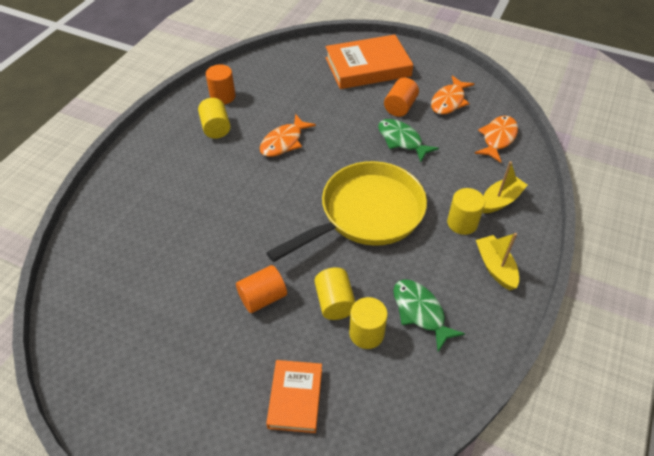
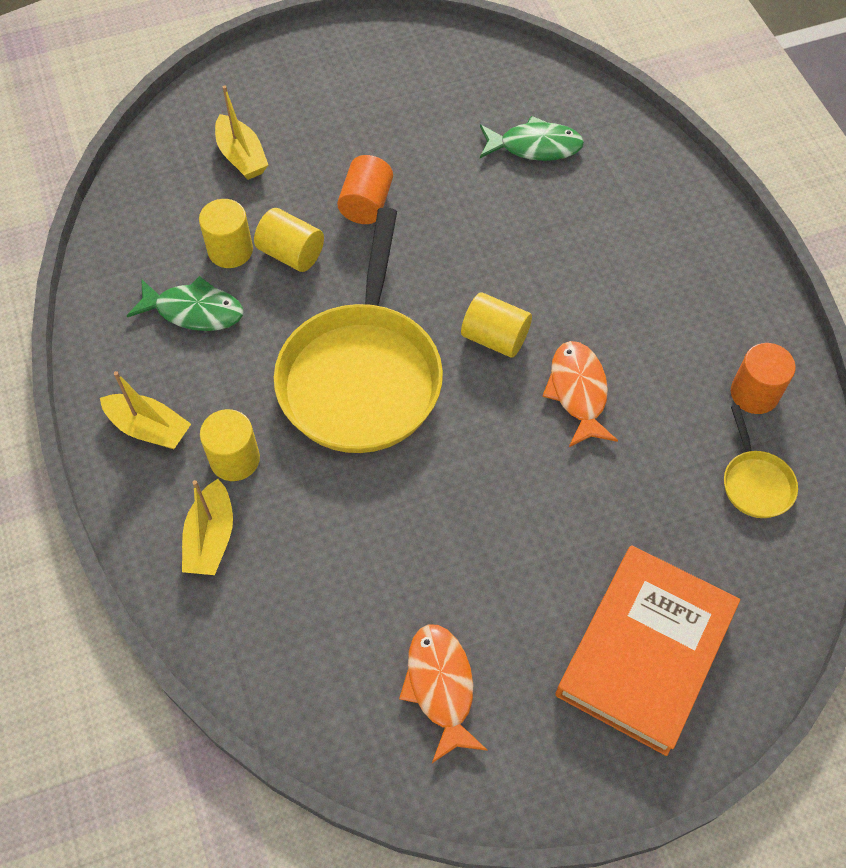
camera: 135 degrees right, 10 degrees up
(216, 128) = (686, 339): yellow cylinder -> yellow cylinder (495, 338)
(266, 77) = (755, 483): none -> yellow pan
(295, 398) = (242, 156): orange book -> yellow boat
(400, 107) = (501, 601): orange cylinder -> none
(401, 140) = (432, 532): green fish -> green fish (535, 146)
(498, 138) = (298, 664): orange fish -> none

